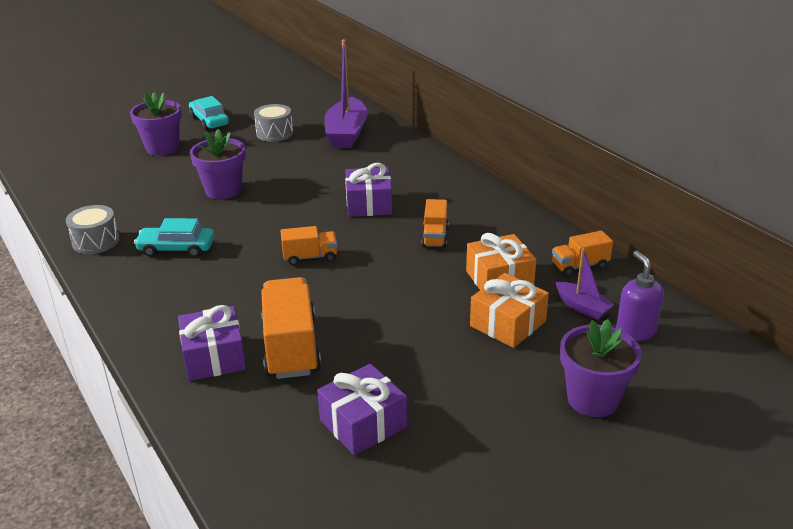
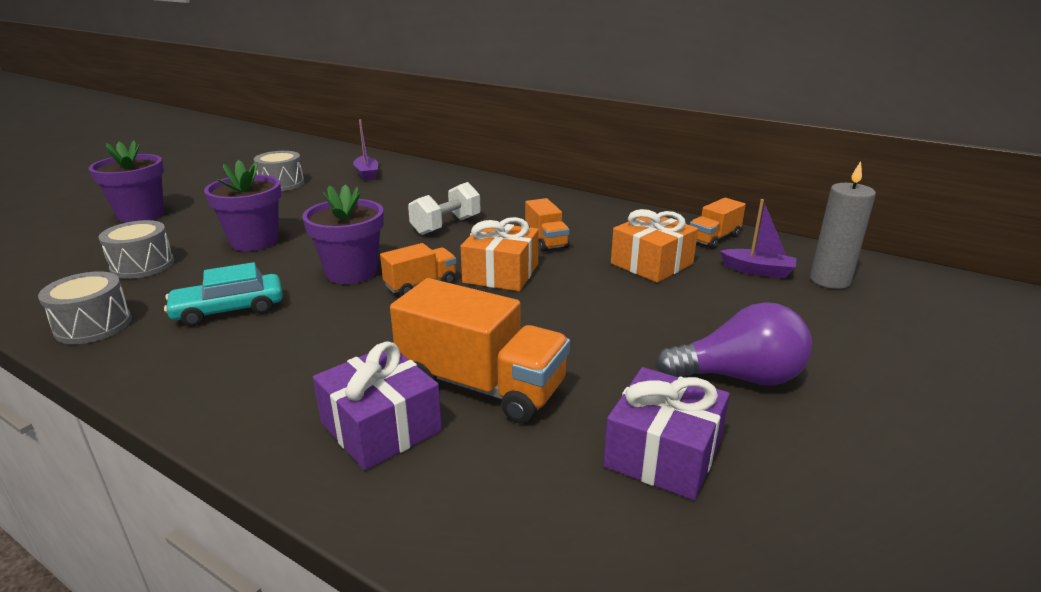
camera: 25 degrees left, 5 degrees down
(143, 197) = (142, 265): none -> grey drum
(209, 121) = (190, 184): turquoise car -> none
(291, 347) = (481, 386): orange truck -> orange truck turned 150 degrees clockwise
(346, 133) = (367, 174): purple boat -> purple boat, size x0.51
(369, 204) = (446, 226): purple gift -> white dumbbell
(466, 389) = (738, 377): none -> purple light bulb
(508, 324) = (706, 301): orange gift -> orange gift (501, 273)
(593, 399) = (873, 351): purple flower pot -> purple flower pot (351, 272)
(635, 331) = (830, 280): purple soap dispenser -> grey candle

